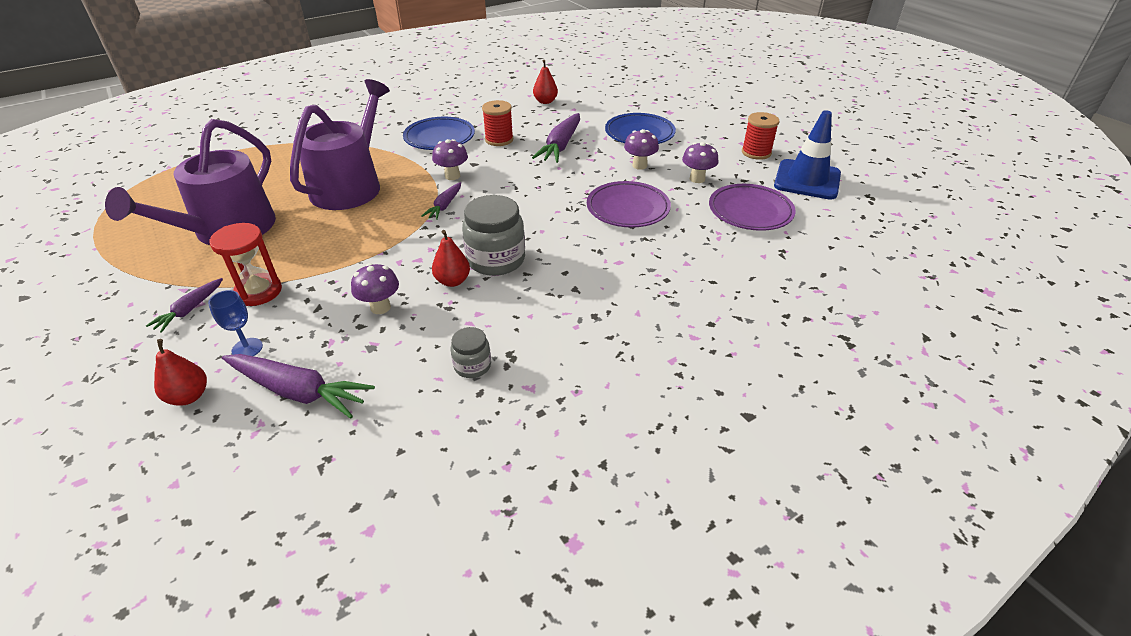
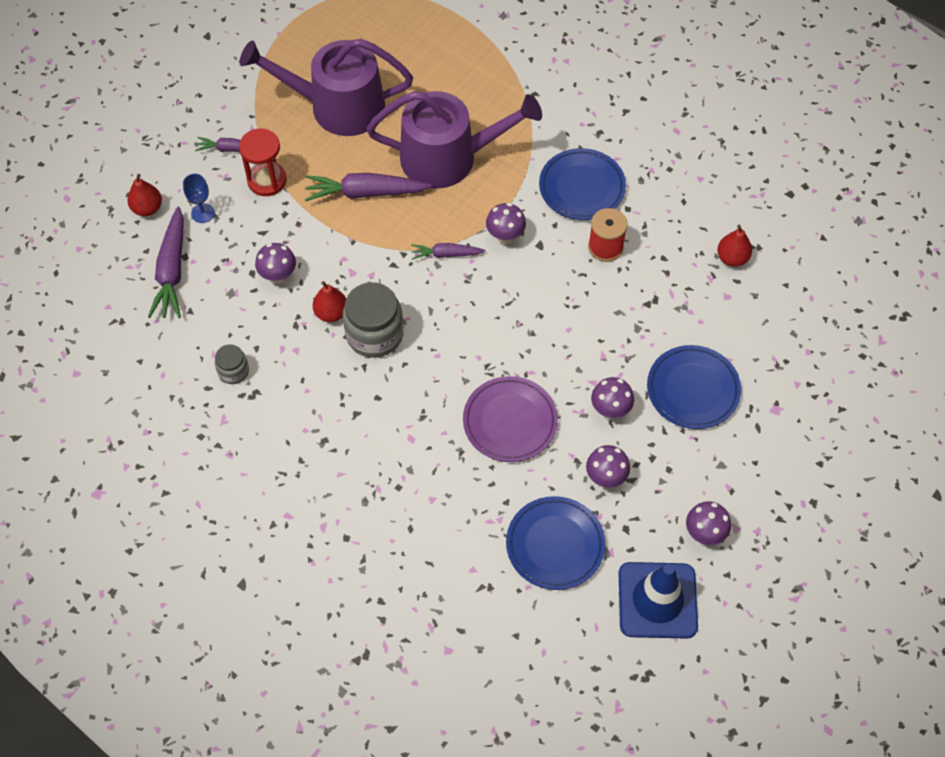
camera: 70 degrees right, 20 degrees up
(560, 146) = (620, 314): purple carrot -> purple carrot (365, 193)
(750, 212) = (555, 545): purple plate -> blue plate
(756, 152) = (704, 533): red spool -> purple mushroom

